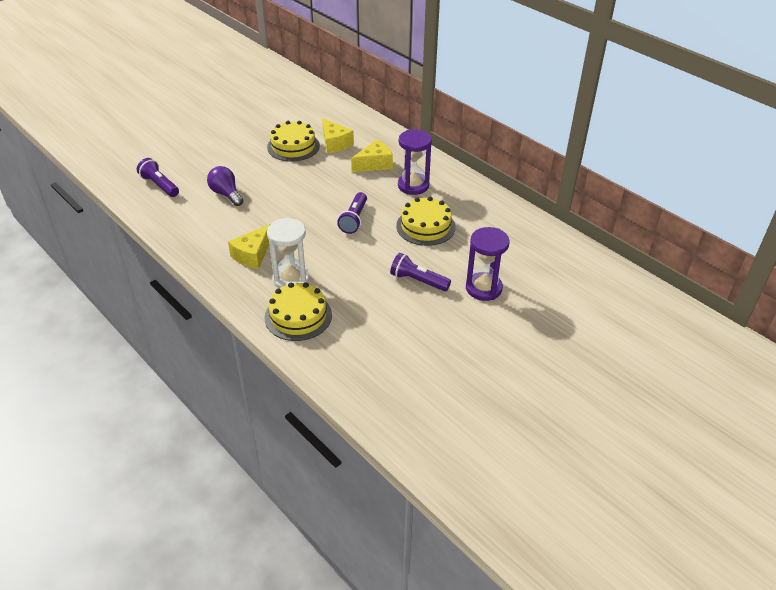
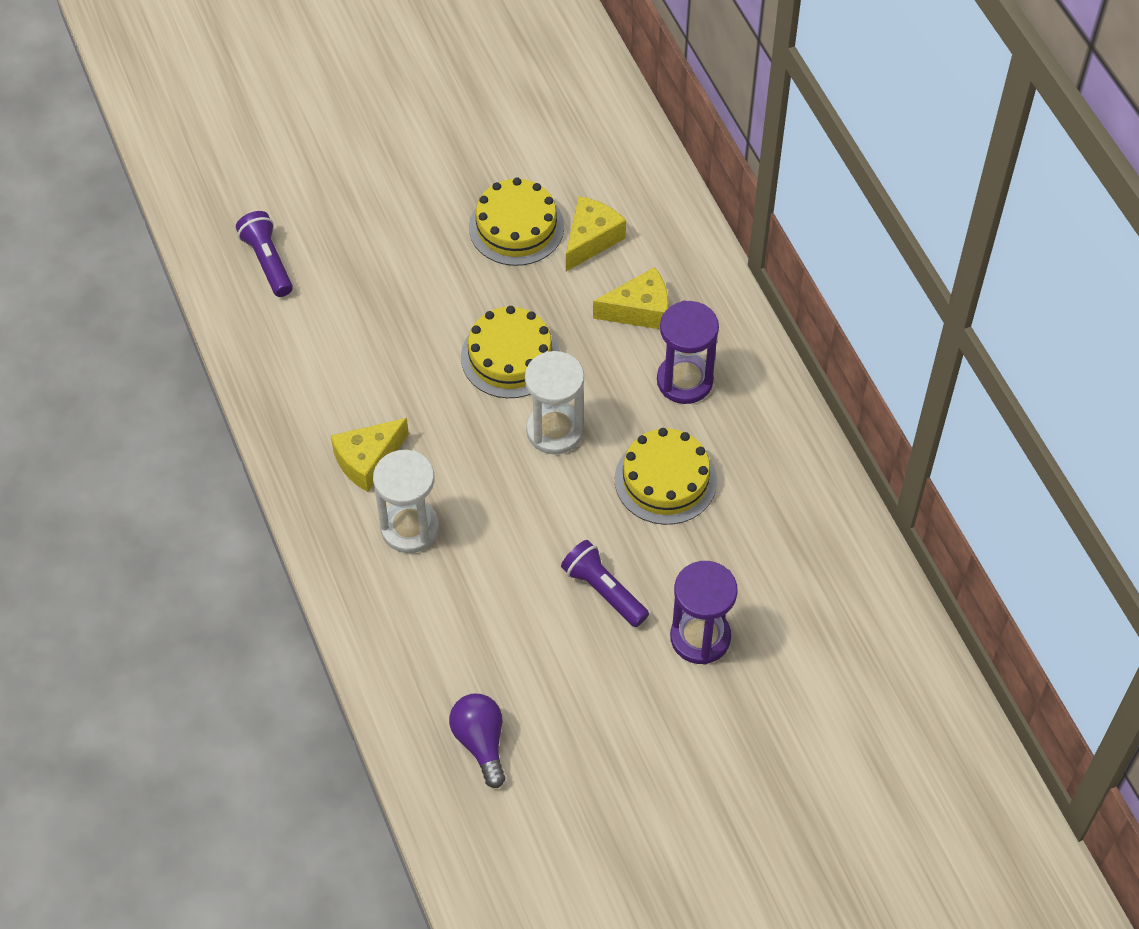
camera: 20 degrees right, 15 degrees up
(226, 194) = (368, 312): purple light bulb -> purple light bulb (480, 742)
(298, 316) = (395, 604): yellow cake -> yellow cake (510, 356)
(335, 143) = (591, 239): yellow cheese -> yellow cheese turned 135 degrees counterclockwise
(354, 219) = (555, 430): purple flashlight -> white hourglass

